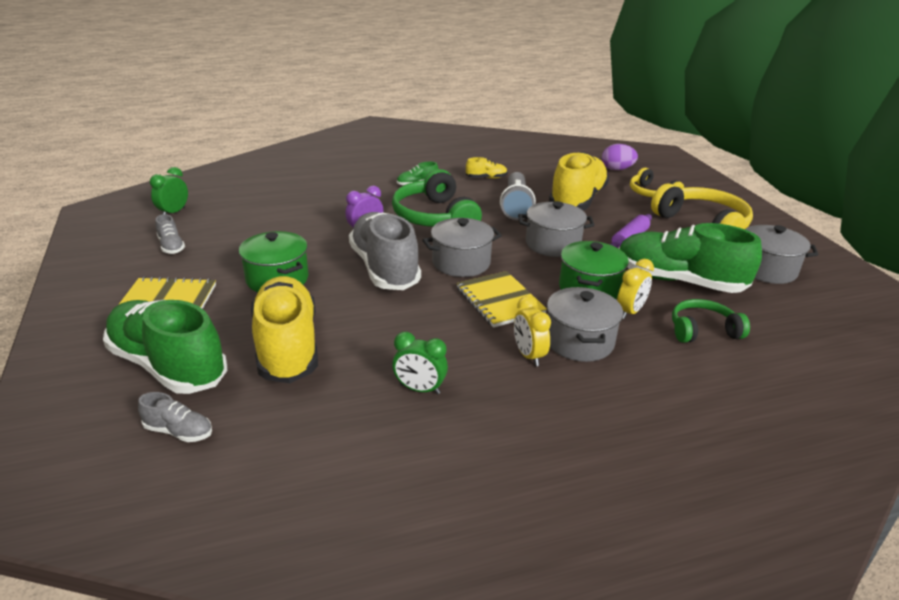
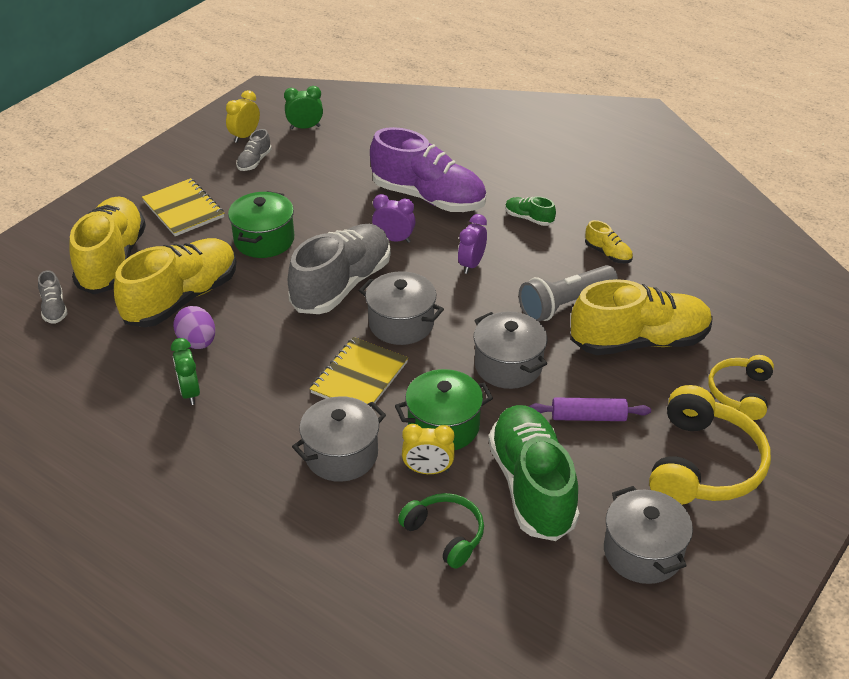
camera: 55 degrees right, 10 degrees up
(168, 365) = (112, 261): green shoe -> yellow shoe
(341, 203) = (428, 197): none -> purple shoe
(434, 217) = (471, 264): green headphones -> purple clock
(528, 355) = (289, 432): yellow clock -> yellow clock (245, 136)
(617, 169) = (776, 339): purple egg -> purple egg (197, 342)

